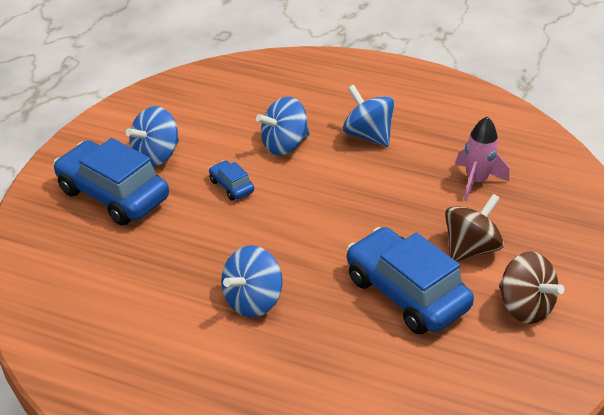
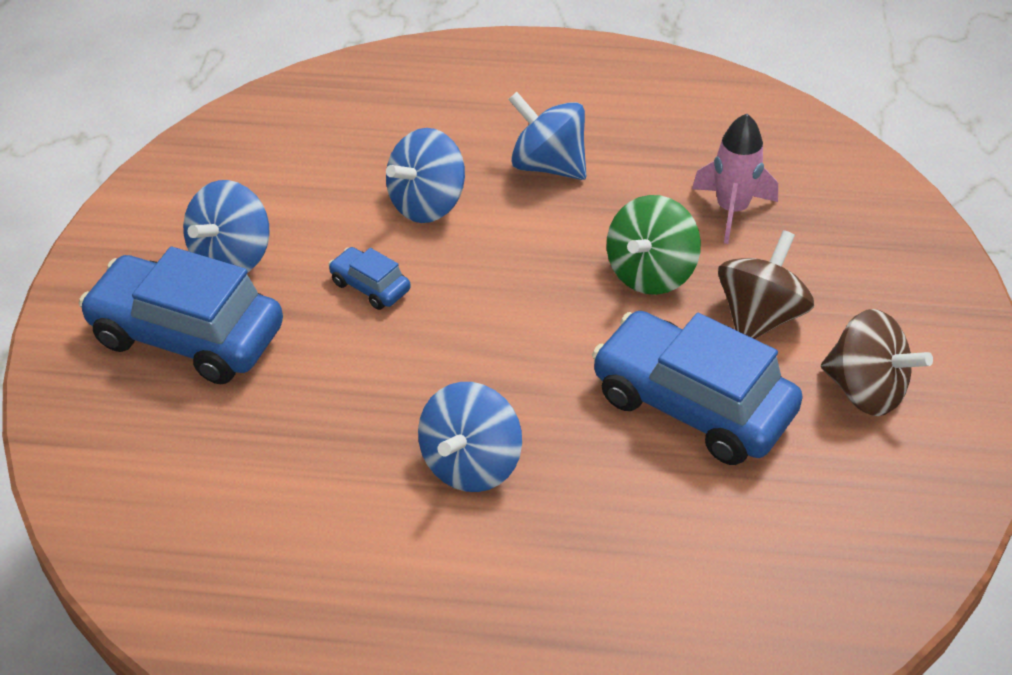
camera: 15 degrees left, 5 degrees up
(409, 209) = (650, 273): none -> green spinning top

